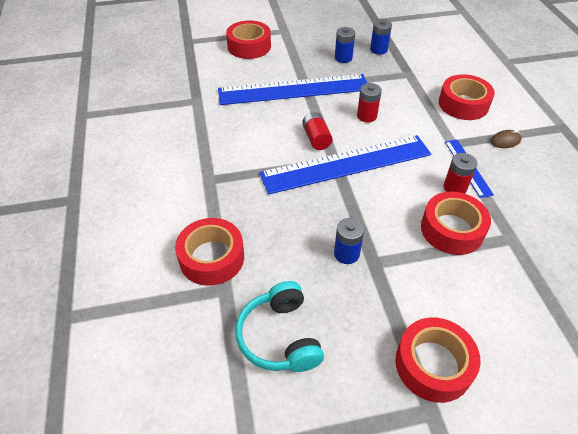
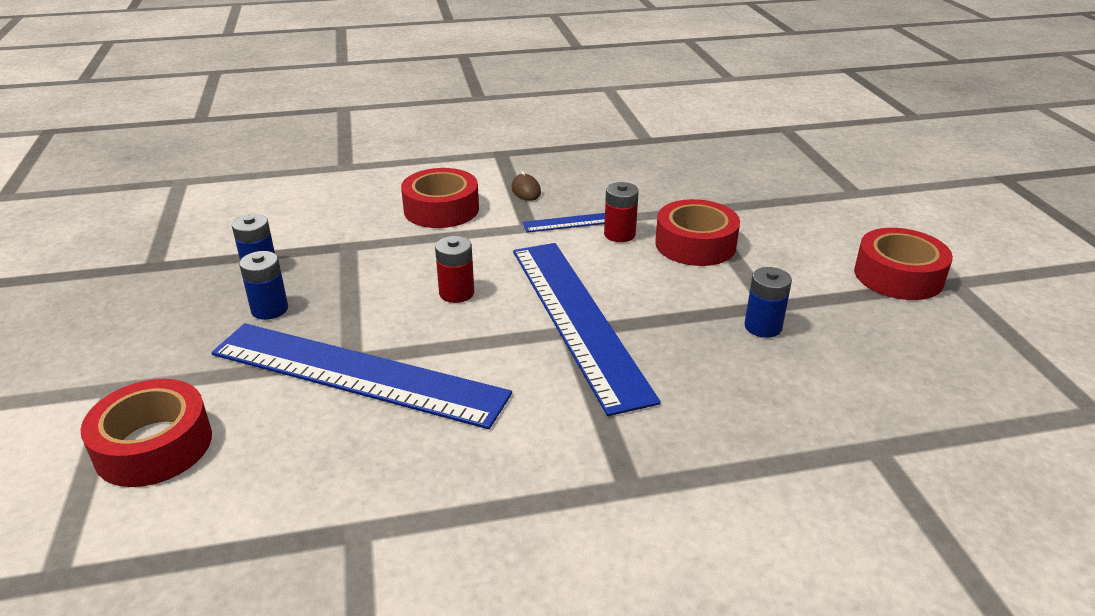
camera: 90 degrees left, 15 degrees down
(212, 258) = (821, 468): red tape -> none
(279, 337) = (928, 389): turquoise headphones -> none
(293, 89) = (357, 374): blue ruler -> blue ruler turned 60 degrees counterclockwise
(316, 138) = (512, 348): red battery -> none

